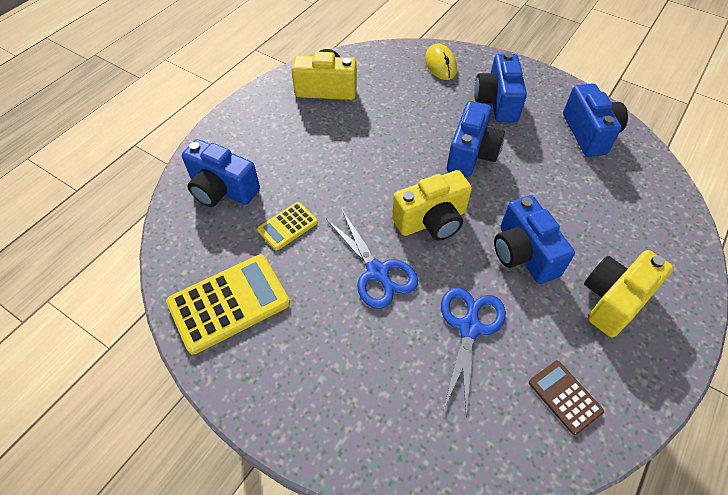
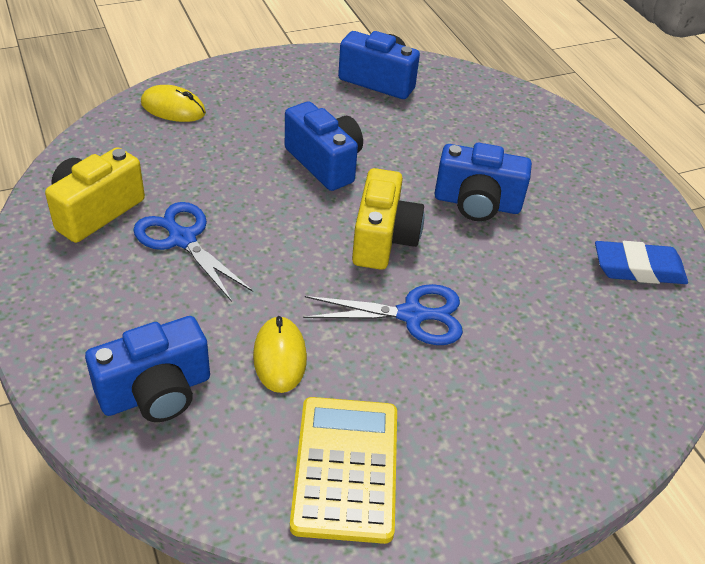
camera: 60 degrees left, 10 degrees down
(287, 226) = (280, 357): yellow calculator -> yellow mouse
(469, 327) = (529, 286): blue scissors -> blue scissors (182, 239)
(497, 102) = (276, 106): blue camera -> none
(565, 397) = (638, 268): brown calculator -> blue eraser
(613, 300) = (567, 183): yellow camera -> none

